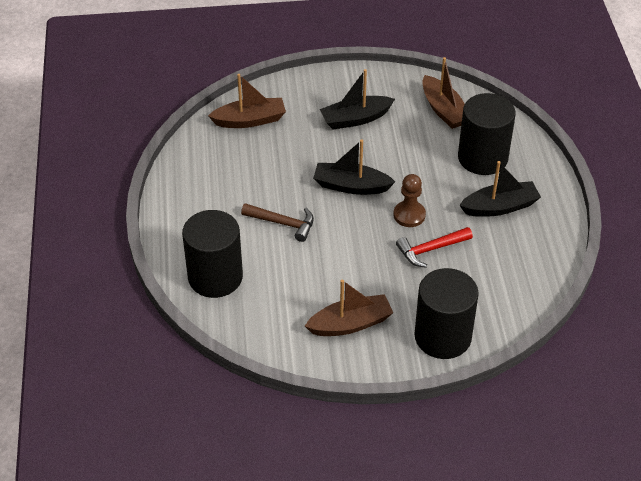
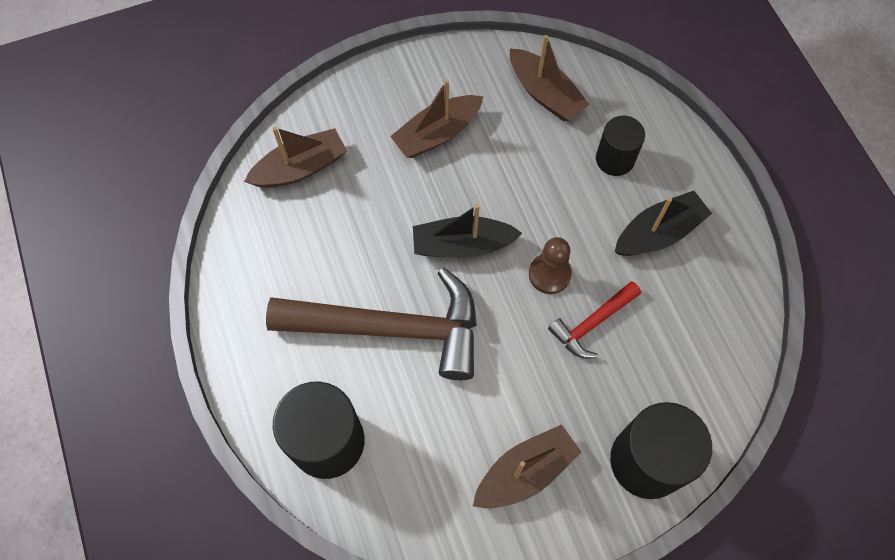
camera: 15 degrees left, 20 degrees up
(283, 223) = (392, 329): brown hammer -> brown hammer, size x2.09
(356, 119) = (437, 133): black boat -> brown boat
(482, 158) = (615, 159): black cylinder -> black cylinder, size x0.60

